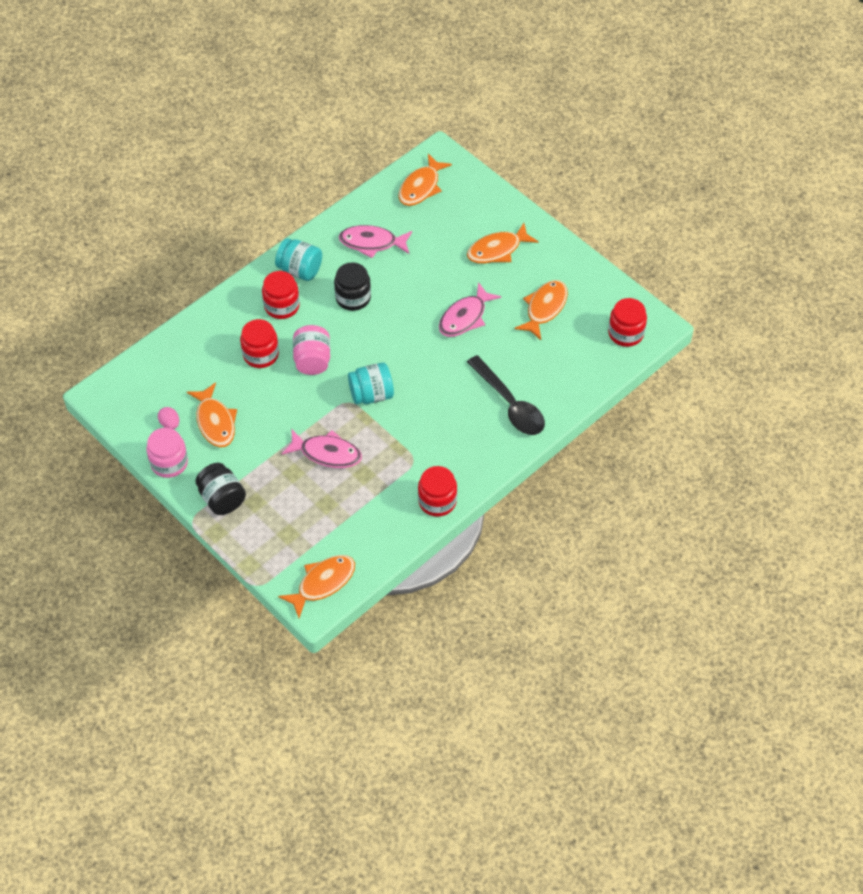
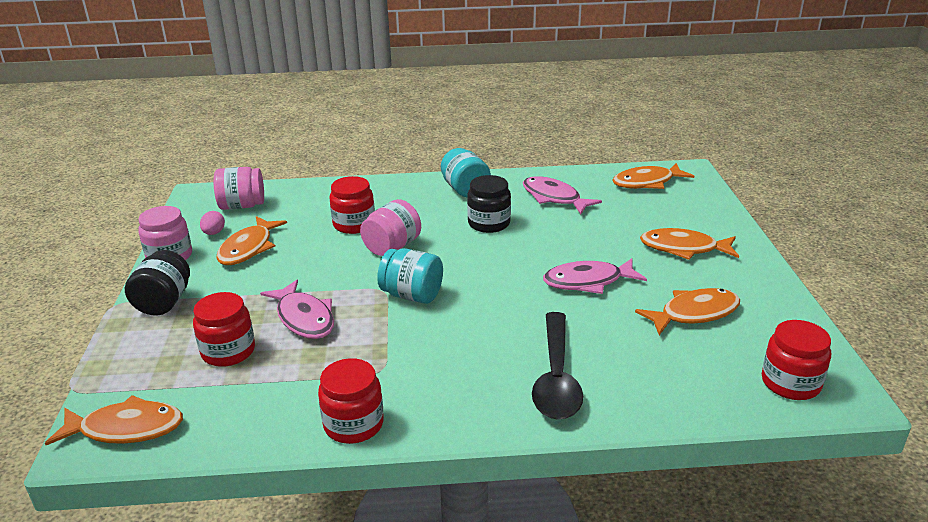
camera: 40 degrees right, 25 degrees down
(153, 385) = (242, 206): none -> pink jar
(282, 306) = (417, 204): red jar -> red jar (228, 351)

